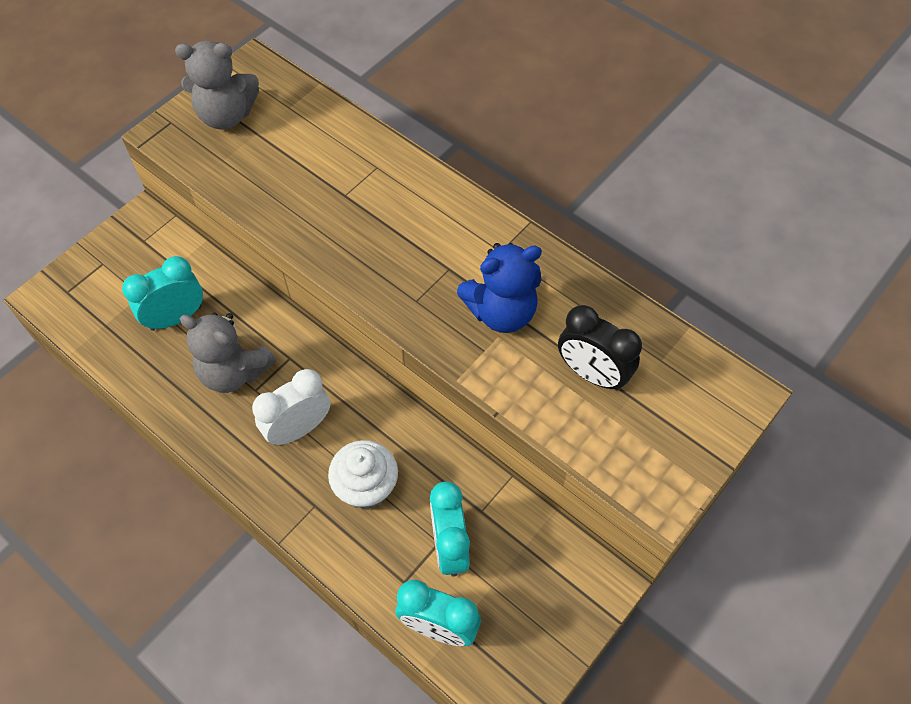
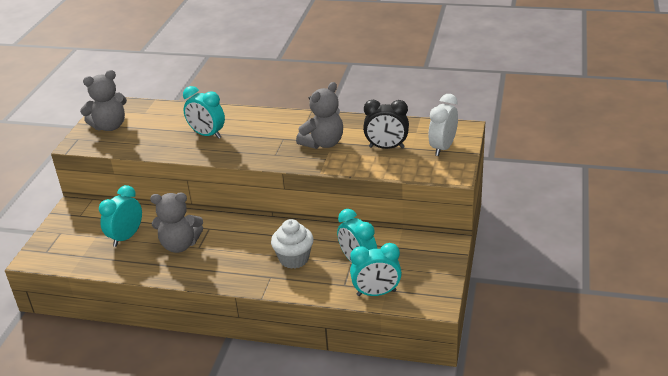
camera: 25 degrees left, 25 degrees down
(299, 429) = (237, 252): white clock -> white clock (443, 148)
(346, 203) = (207, 134): none -> turquoise clock
(501, 312) = (323, 143): blue teddy bear -> grey teddy bear

